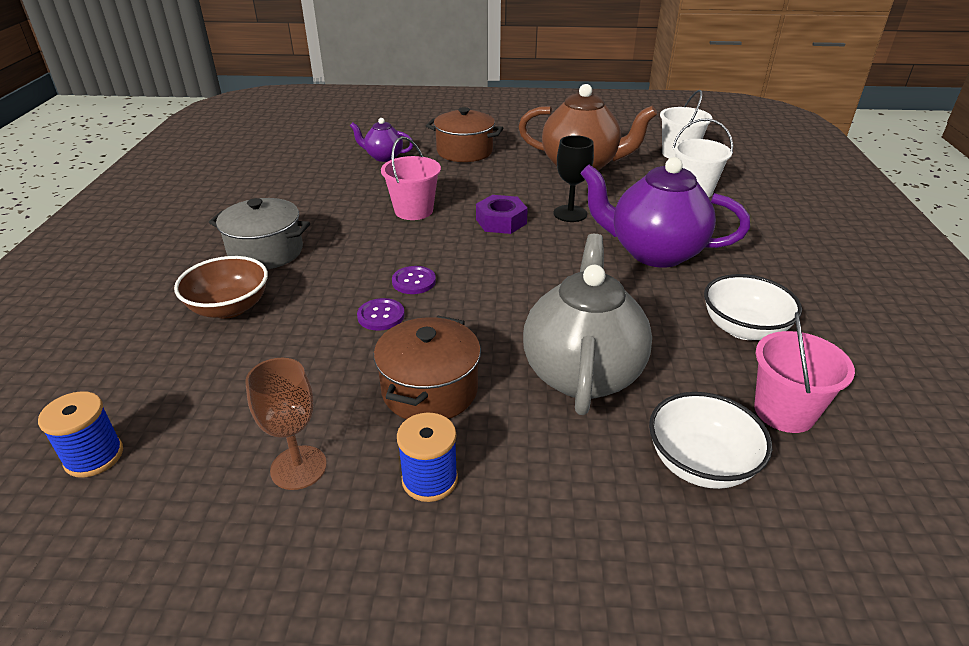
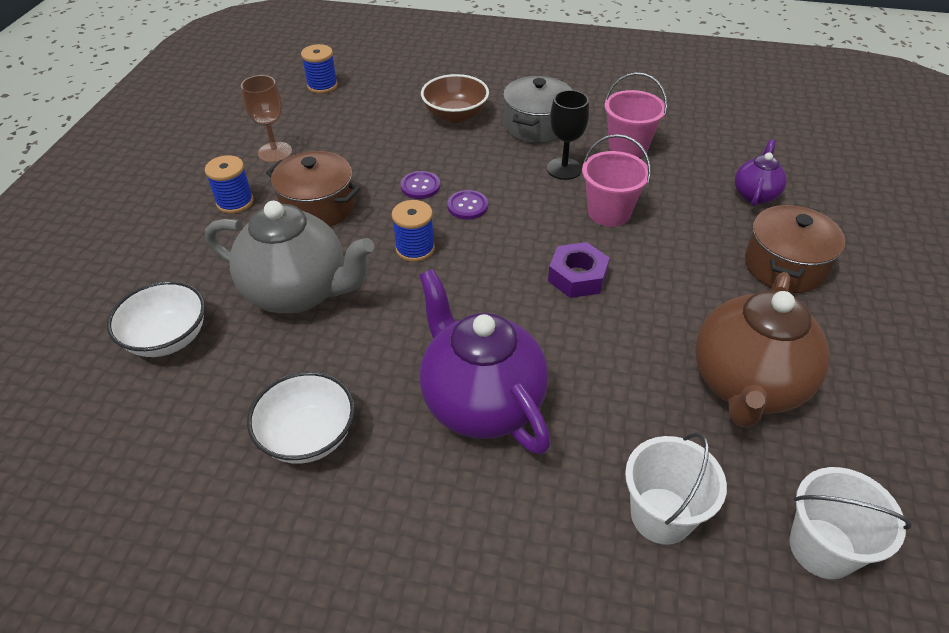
camera: 100 degrees right, 10 degrees up
(489, 305) = (415, 249): none -> blue spool
(570, 214) = (592, 342): black goblet -> black goblet (564, 169)
(654, 252) = (481, 402): purple teapot -> purple teapot turned 60 degrees counterclockwise
(784, 411) = (185, 418): pink bucket -> pink bucket (628, 147)

